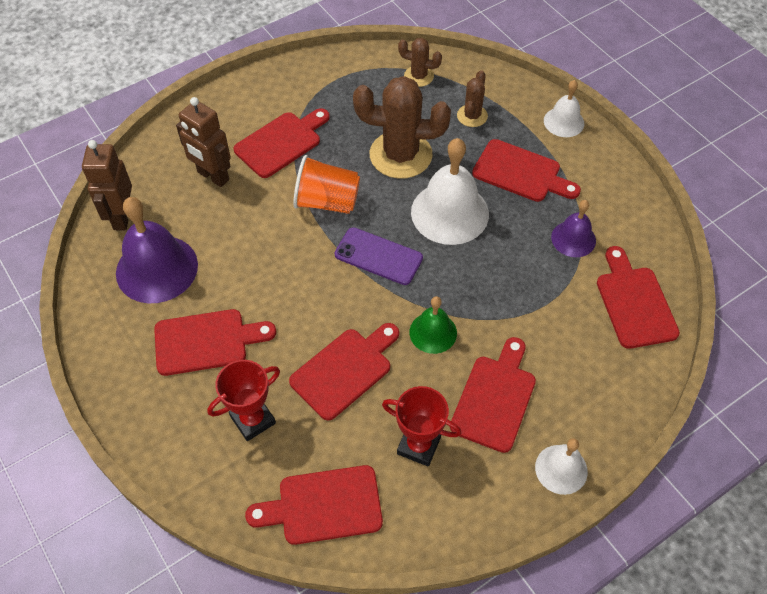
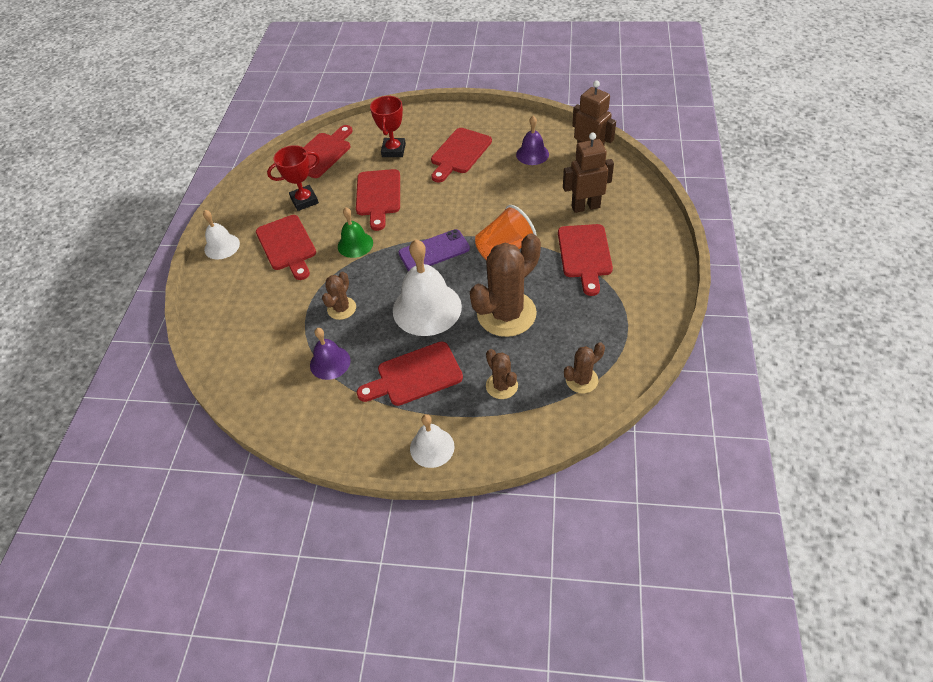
camera: 135 degrees right, 5 degrees down
(157, 268) = (532, 154): purple bell -> purple bell, size x0.56
(515, 277) = (341, 308): none -> brown cactus
(634, 302) = (251, 357): red cutting board -> none

